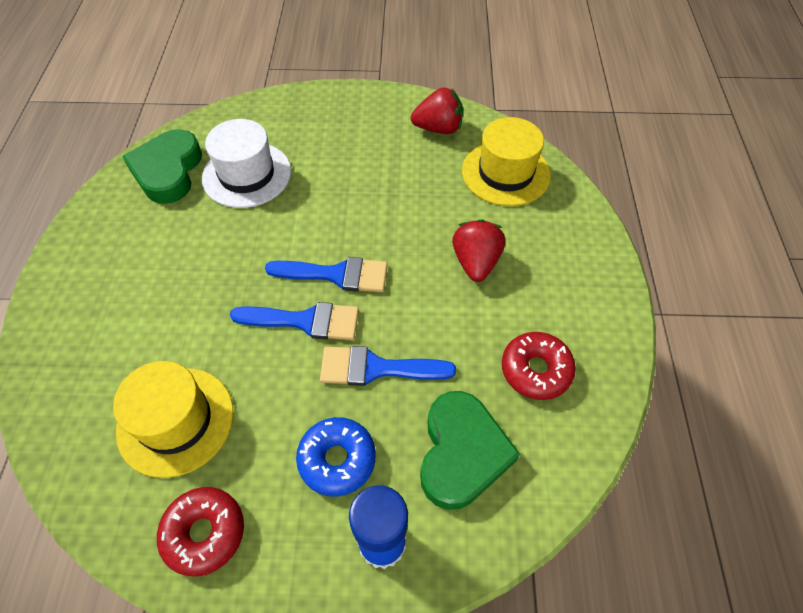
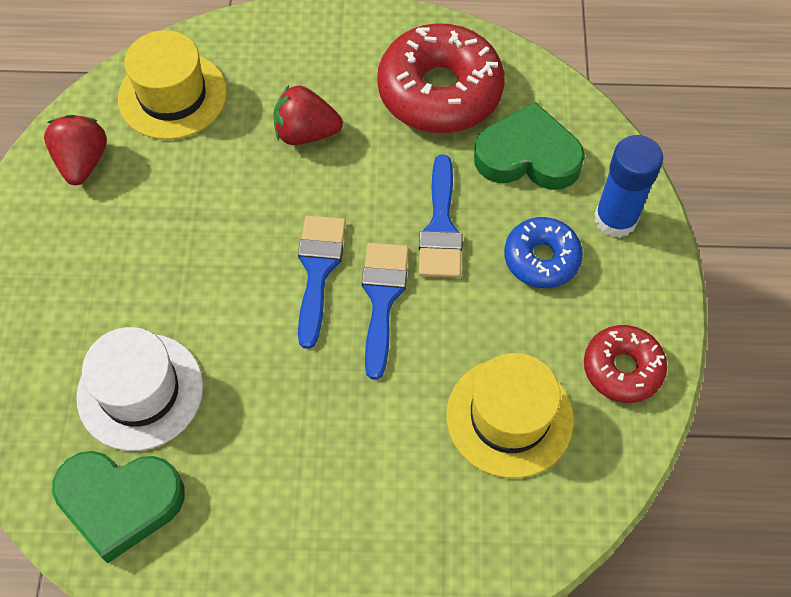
camera: 90 degrees left, 5 degrees up
(536, 370) = (440, 91): red donut -> red donut, size x1.77

